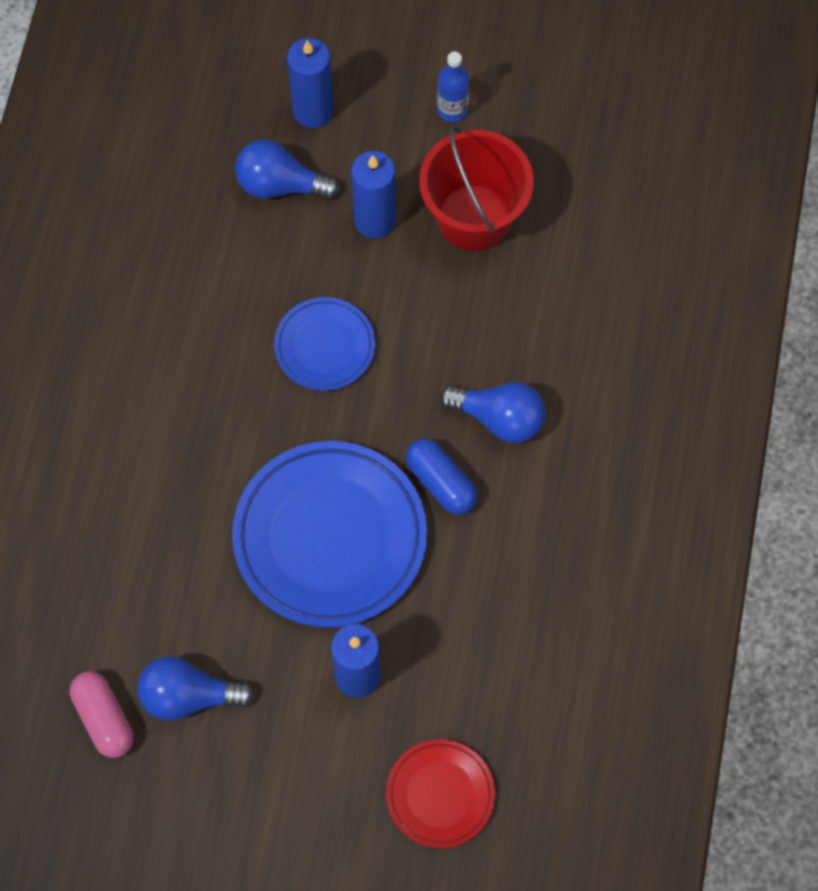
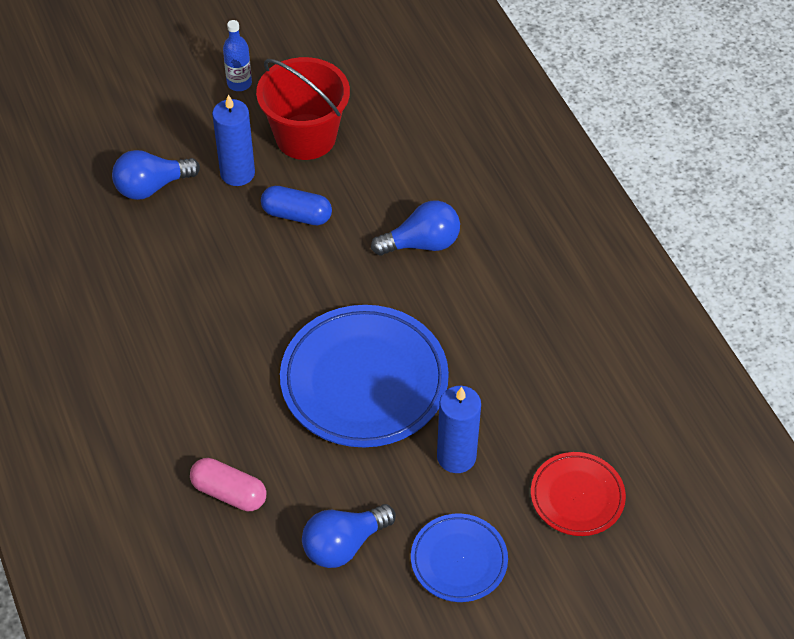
camera: 35 degrees left, 15 degrees down
(104, 718) = (291, 599): pink capsule -> pink capsule (229, 492)
(313, 111) = (140, 132): blue candle -> none
(325, 346) = (263, 266): blue plate -> blue plate (459, 560)
(441, 482) = (414, 303): blue capsule -> blue capsule (297, 215)

